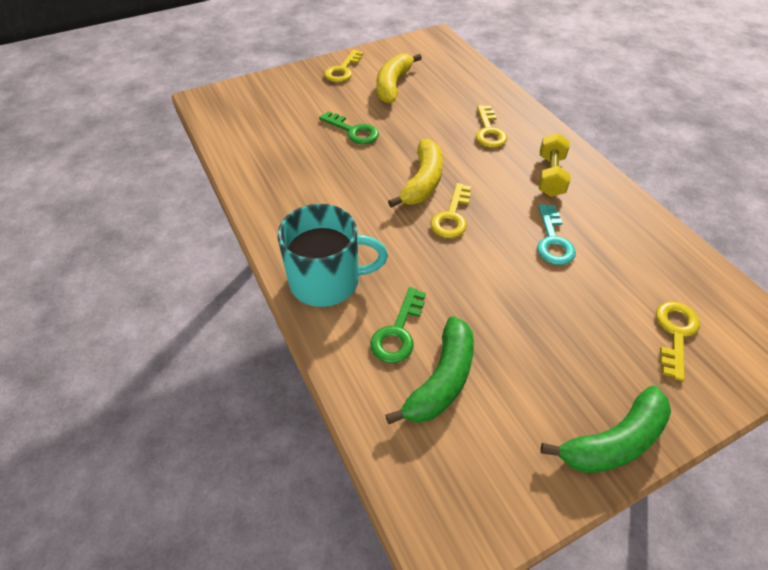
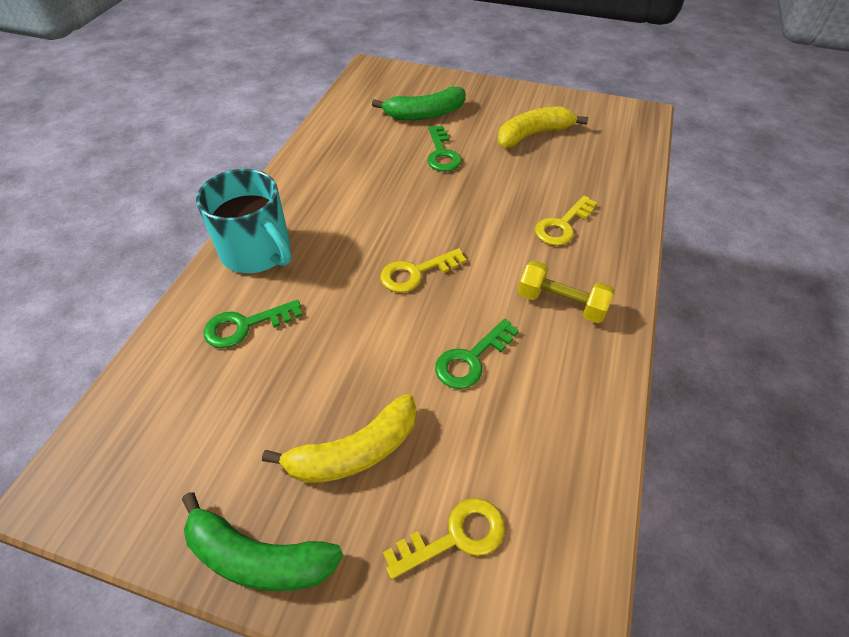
camera: 45 degrees right, 0 degrees up
(343, 70) = (508, 99): yellow key -> none
(422, 182) = (435, 229): yellow banana -> yellow banana (354, 452)
(441, 380) = (219, 385): green banana -> green banana (425, 114)
(550, 176) = (561, 303): yellow dumbbell -> yellow dumbbell turned 60 degrees clockwise
(553, 241) = (471, 359): turquoise key -> green key

